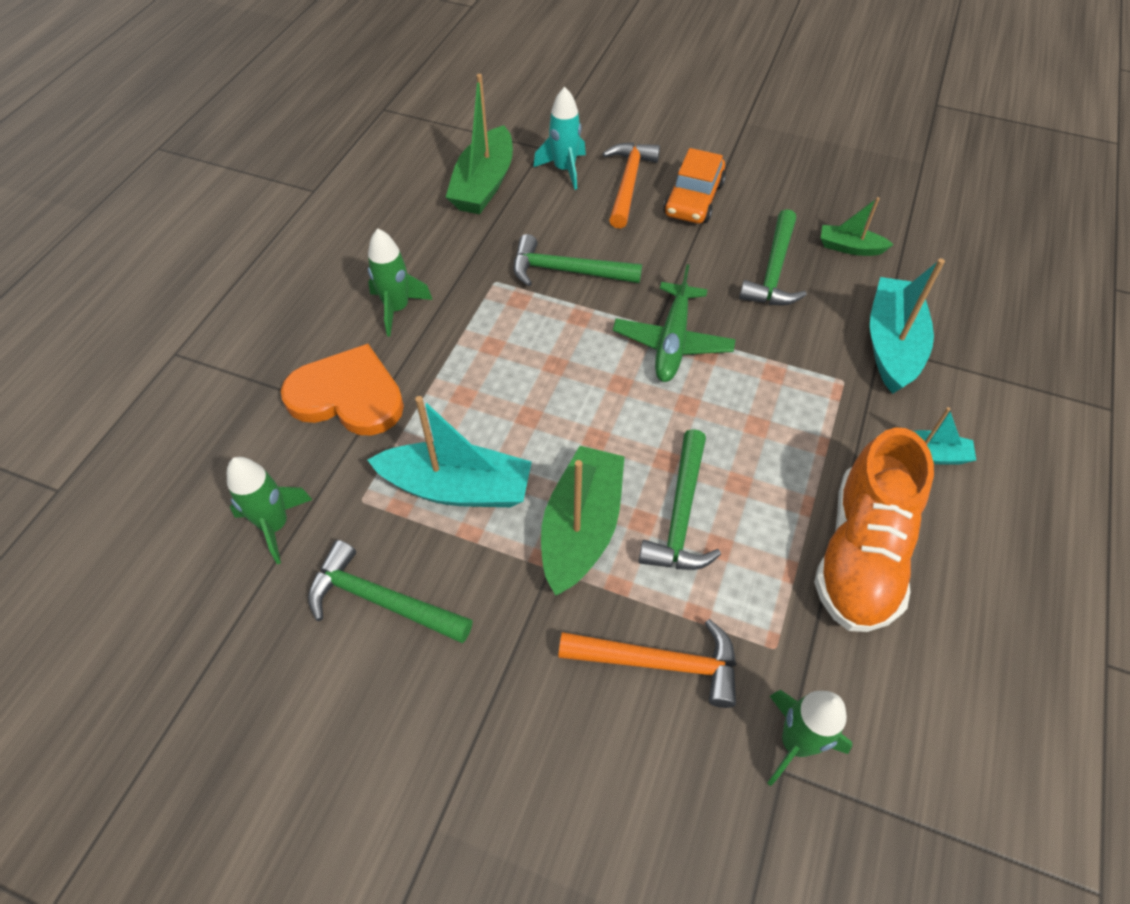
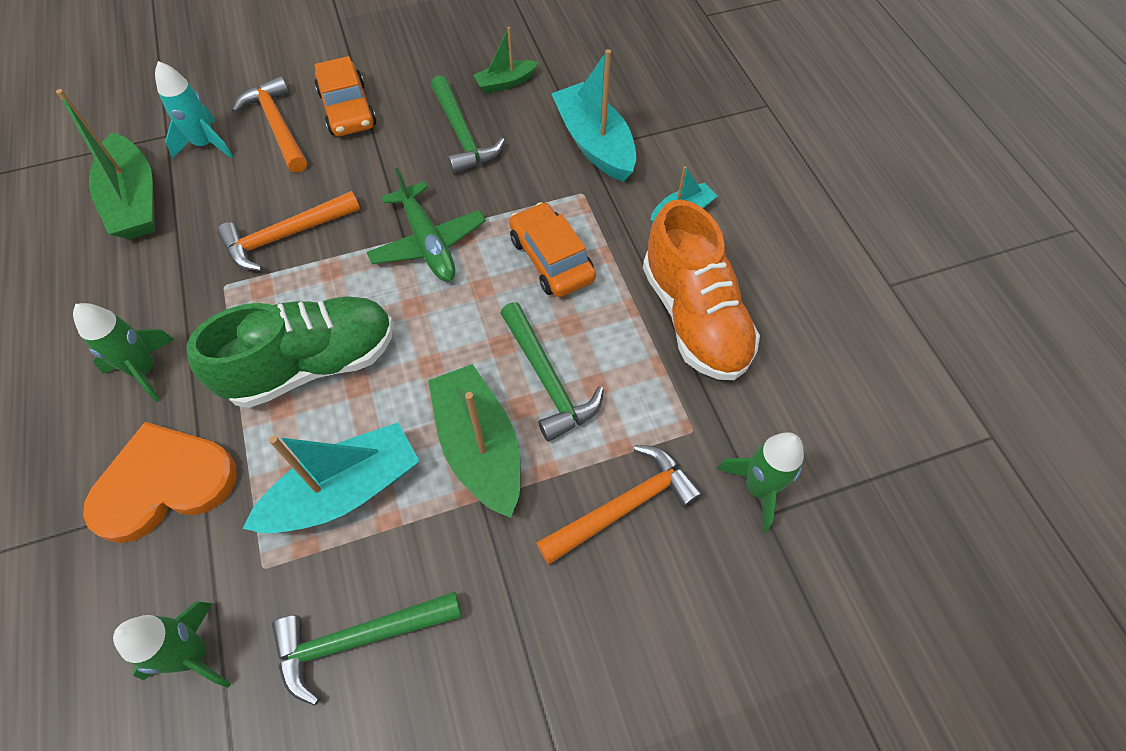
camera: 40 degrees left, 5 degrees up
(509, 379) = (312, 364): none -> green shoe
(567, 271) = (286, 236): green hammer -> orange hammer
(767, 419) = (551, 259): none -> orange car

